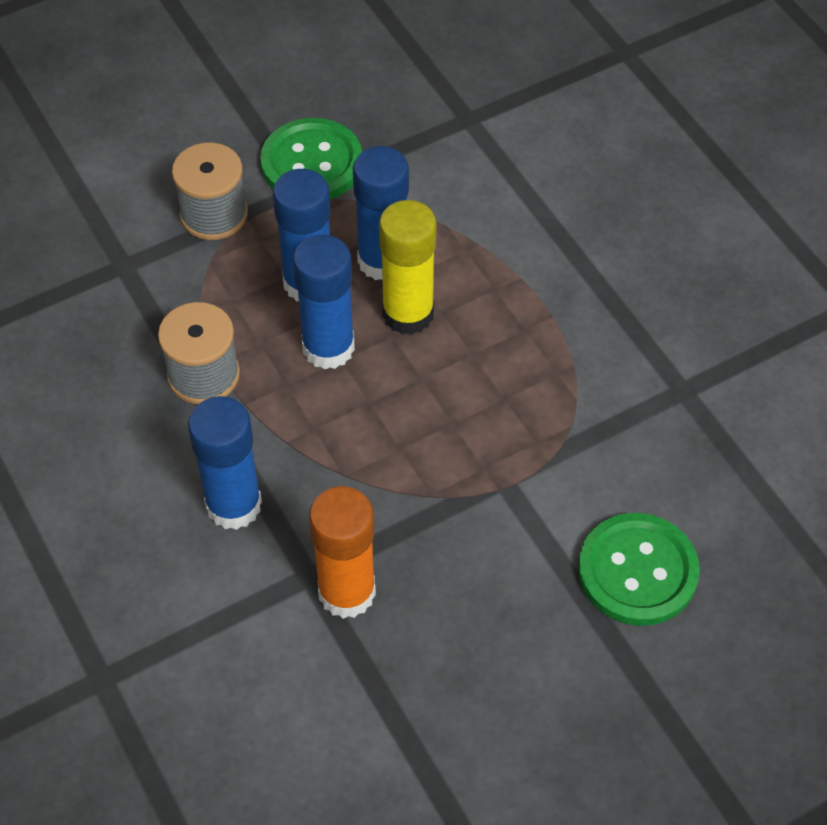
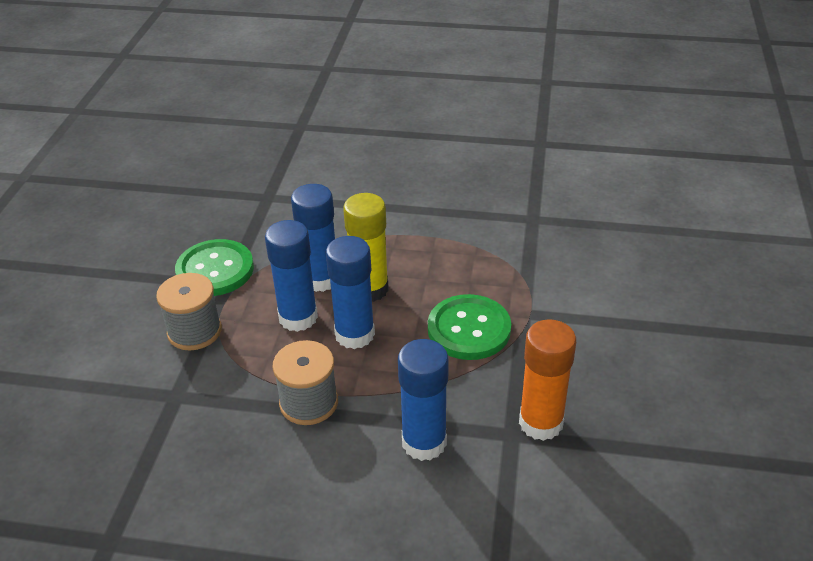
camera: 50 degrees left, 15 degrees down
(637, 571) = (633, 294): green button -> green button (469, 329)

